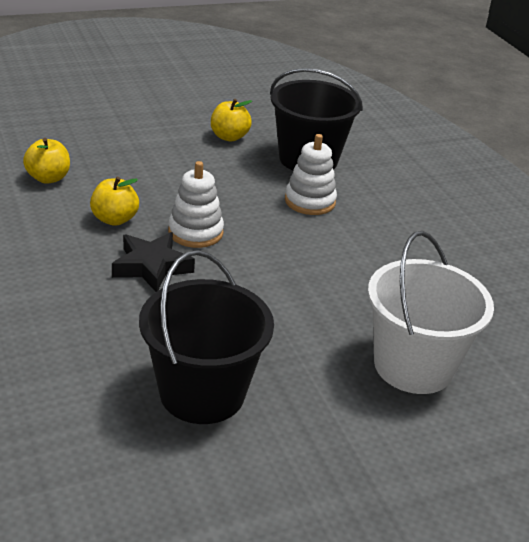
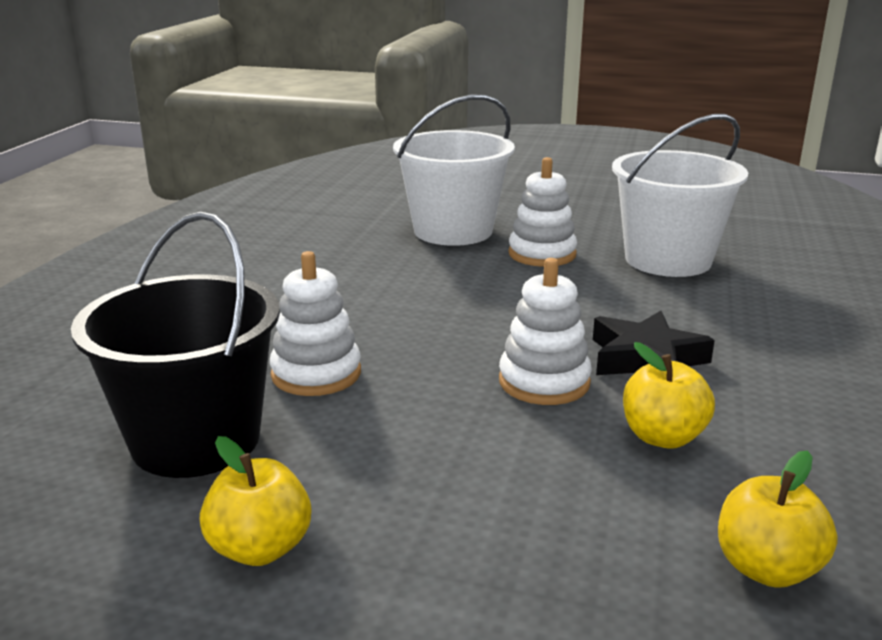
camera: 140 degrees left, 10 degrees down
(202, 393) = (667, 260): black bucket -> white bucket
(308, 359) = (542, 254): none -> white stacking toy

